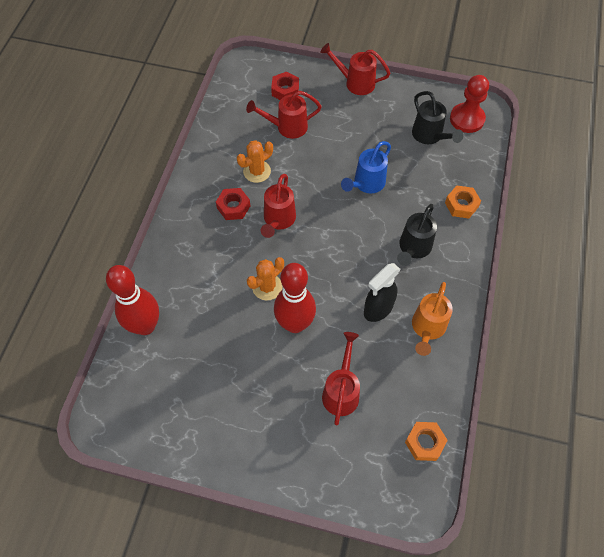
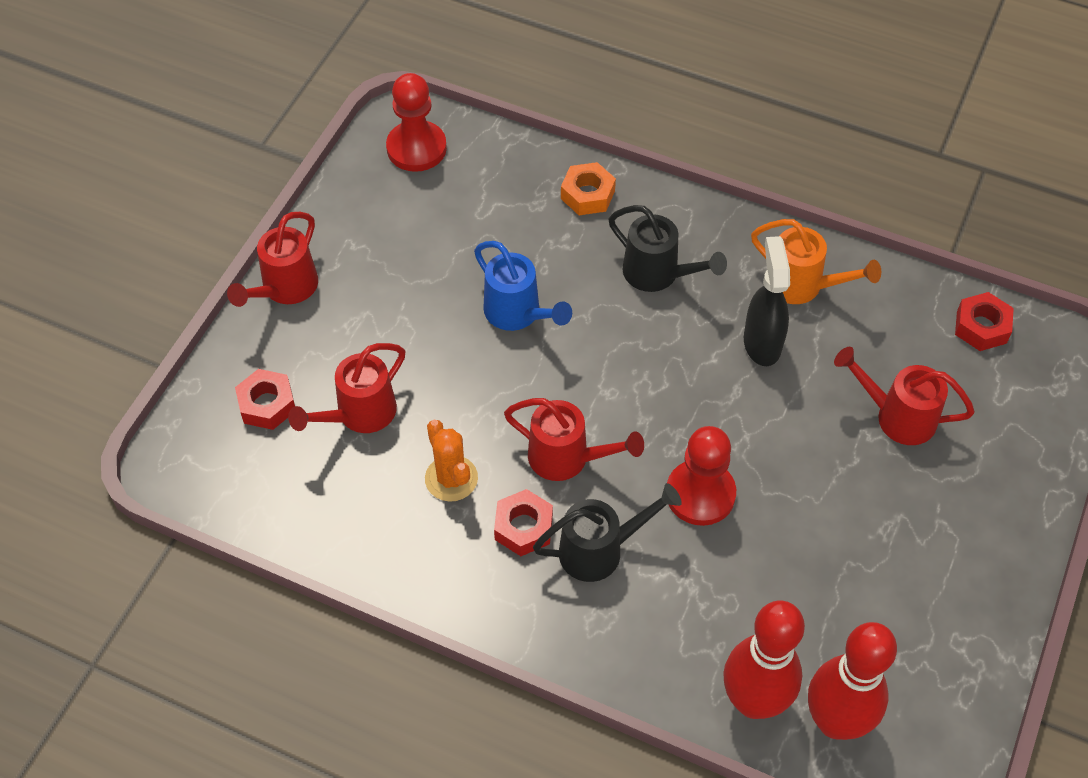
camera: 80 degrees left, 5 degrees down
(267, 287) = (700, 494): orange cactus -> red pawn
(287, 127) = (359, 414): red watering can -> red watering can turned 45 degrees clockwise
(295, 324) = (775, 462): red bowling pin -> red bowling pin (835, 721)
(378, 309) = (762, 343): black spray bottle -> black spray bottle turned 150 degrees counterclockwise
(424, 443) = (981, 327): orange nut -> red nut
(429, 136) = (438, 205): black watering can -> black watering can (600, 550)

